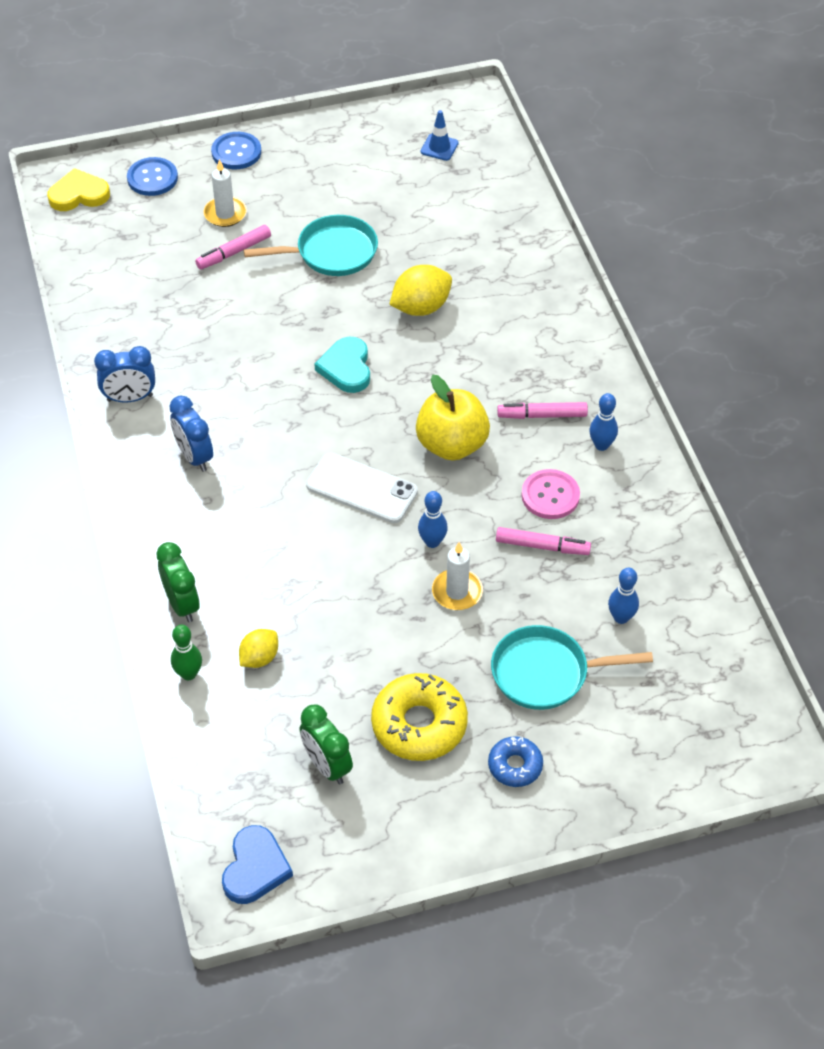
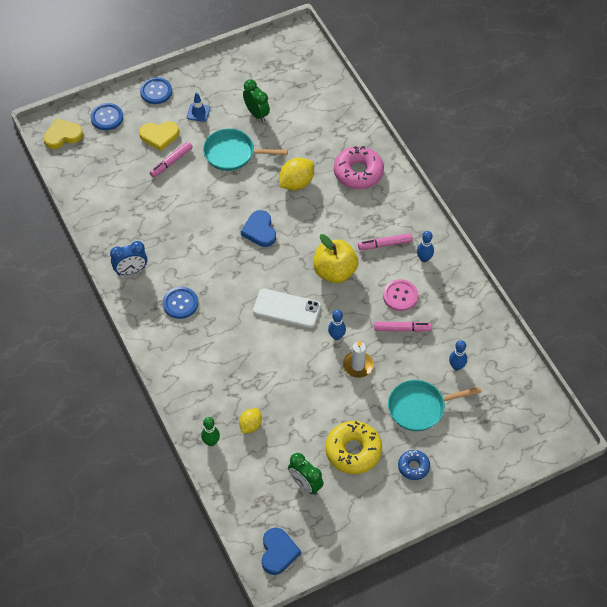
camera: 10 degrees left, 5 degrees up
(182, 604) = (196, 399): green clock -> green clock (256, 114)
(194, 456) = (180, 303): blue clock -> blue button
(225, 214) = (159, 136): white candle -> yellow heart
(331, 253) = (232, 153): turquoise pan -> turquoise pan turned 150 degrees counterclockwise
(346, 368) = (259, 230): turquoise heart -> blue heart
(439, 147) = (284, 70): blue traffic cone -> blue traffic cone (198, 112)
(522, 305) = (358, 172): none -> pink donut

